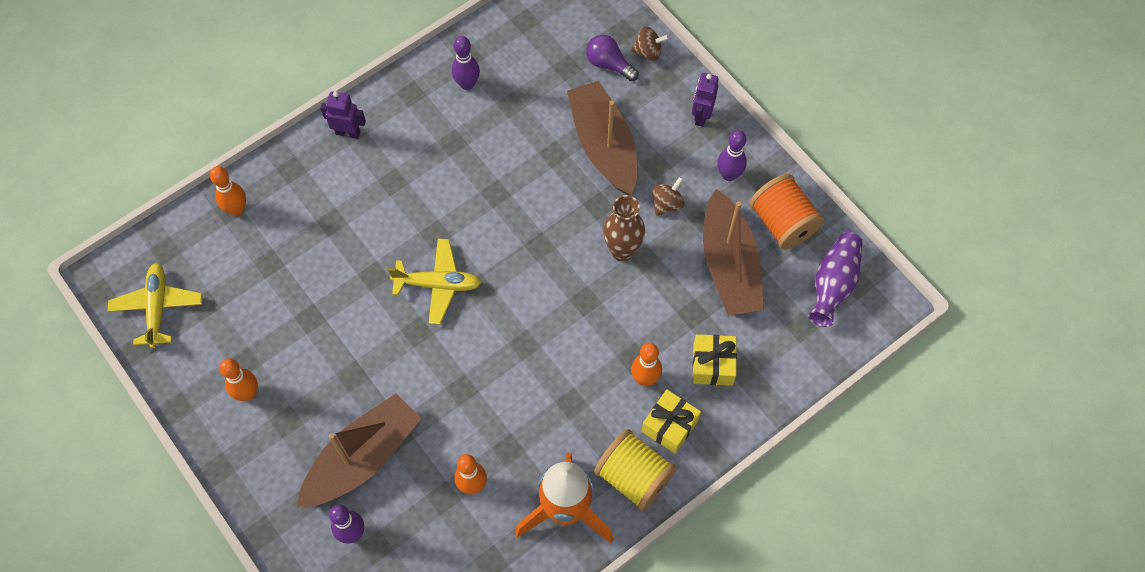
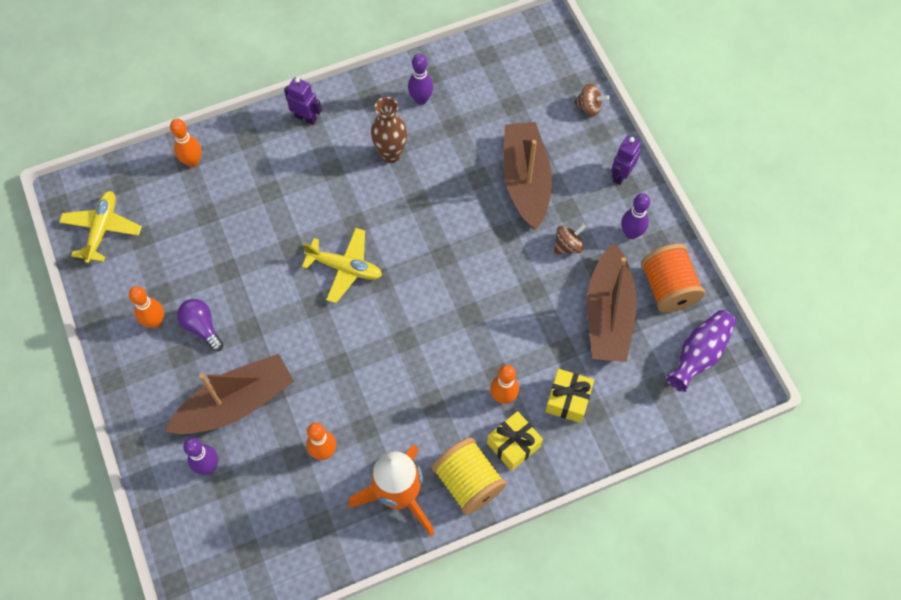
camera: 15 degrees right, 0 degrees up
(609, 64) = (551, 110): purple light bulb -> purple light bulb (202, 327)
(622, 251) = (515, 278): brown vase -> brown vase (391, 154)

